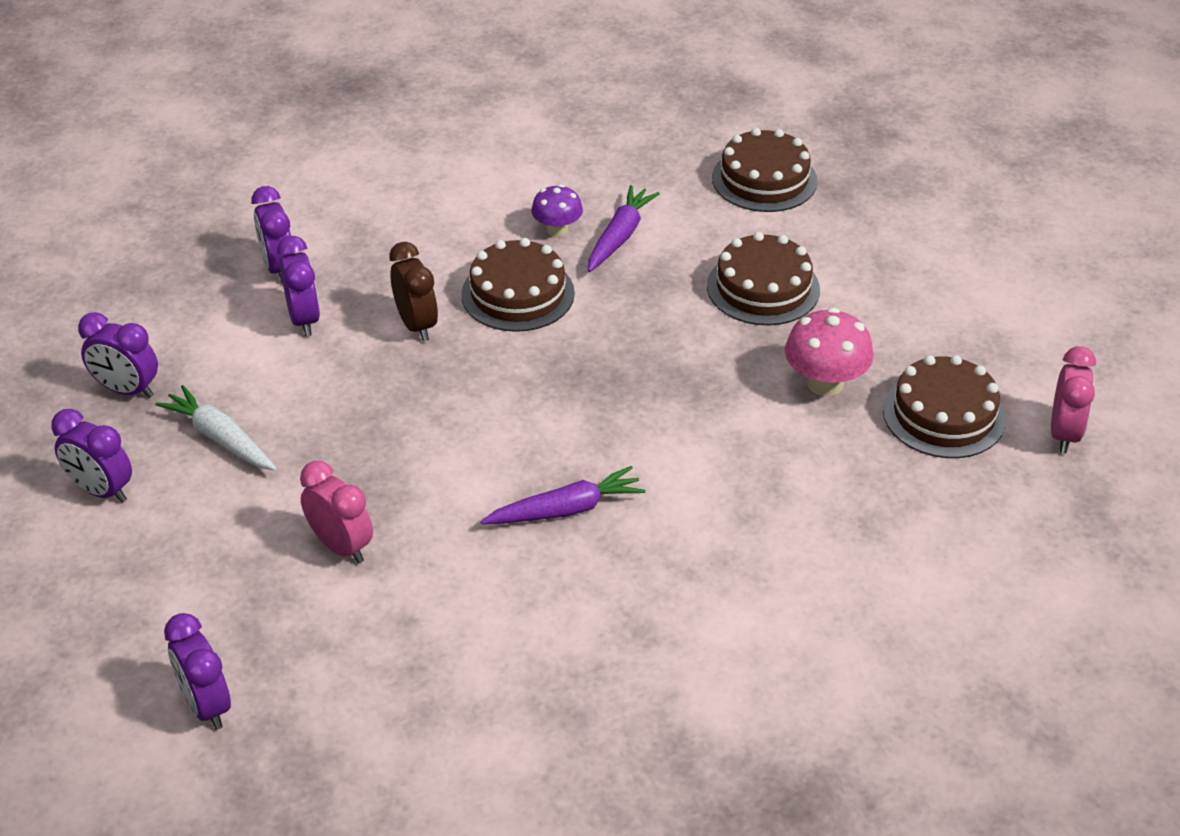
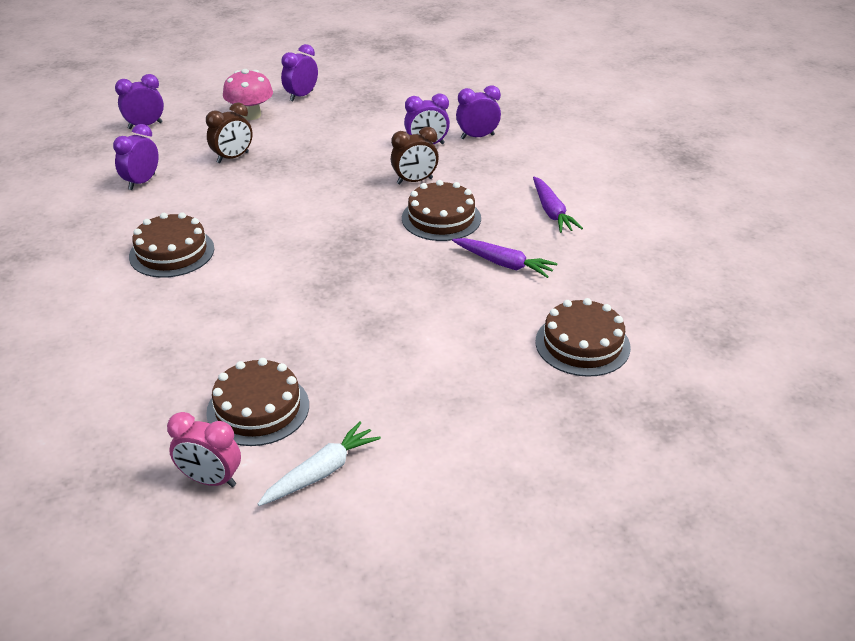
camera: 95 degrees right, 5 degrees down
(127, 390) = (376, 98): purple clock -> purple clock (142, 182)
(220, 438) = (330, 124): white carrot -> white carrot (321, 472)
(341, 546) = (233, 157): pink clock -> brown clock
(557, 229) = (513, 237): purple mushroom -> none
(566, 510) = (229, 228): purple carrot -> purple carrot (551, 212)
(763, 288) = (433, 328): brown cake -> brown cake (172, 252)
(825, 383) = (313, 348): pink mushroom -> pink mushroom (250, 115)

